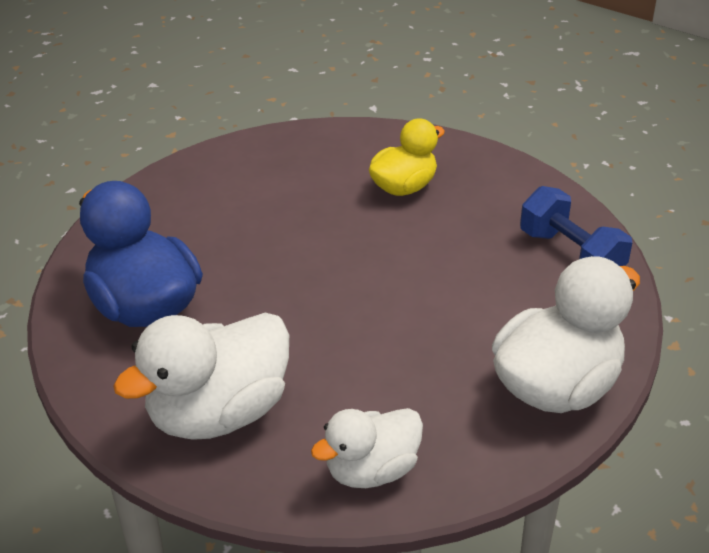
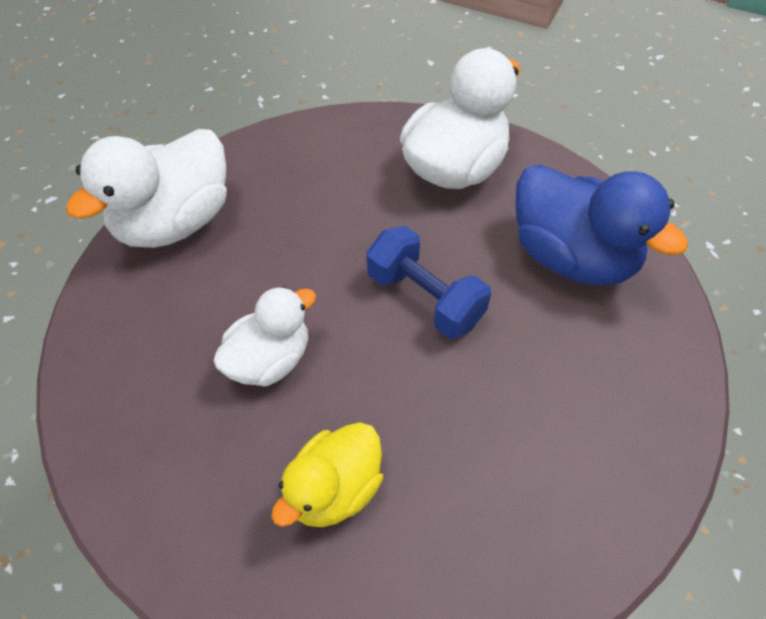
camera: 170 degrees right, 15 degrees up
(372, 470) = (326, 142): white duck -> white duck (270, 360)
(571, 255) = (125, 387): blue dumbbell -> blue dumbbell (425, 298)

